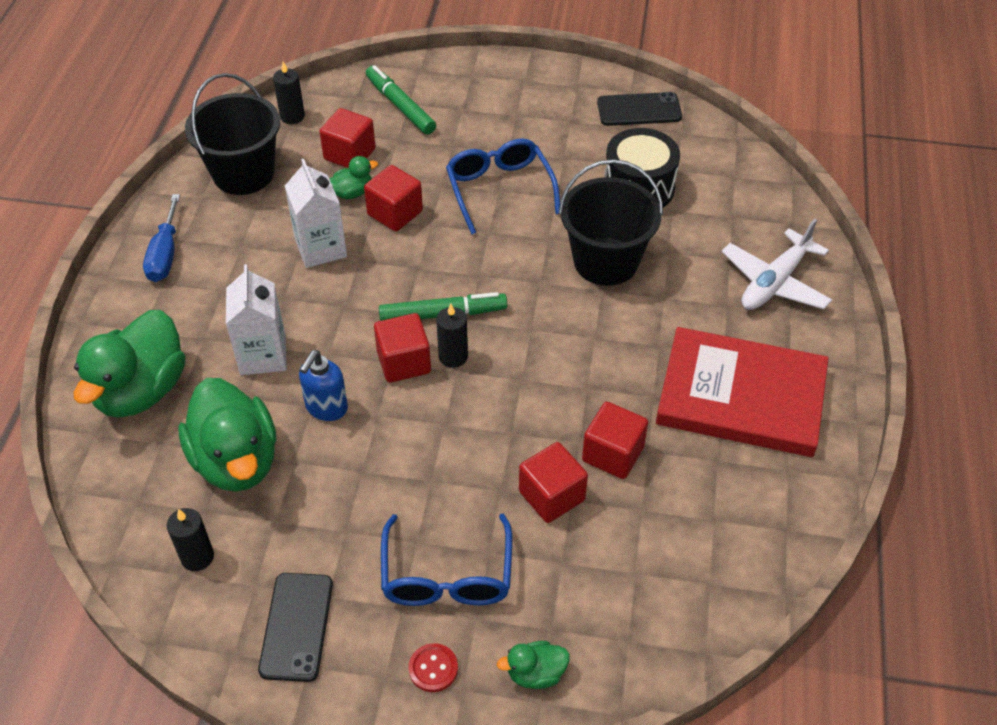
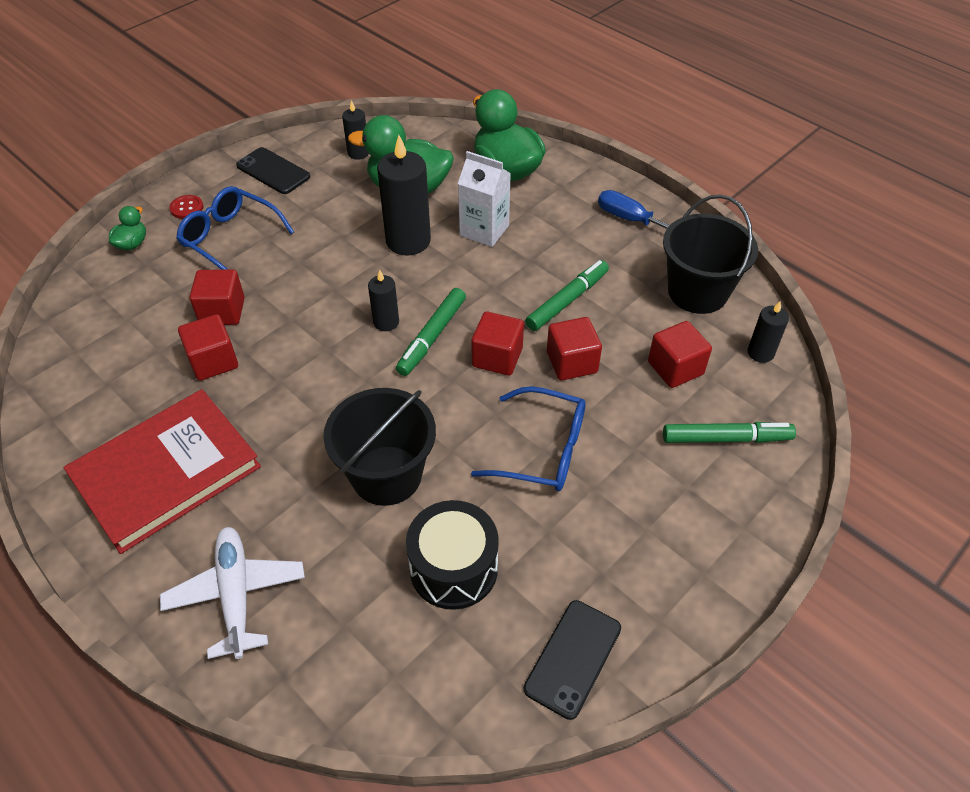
camera: 125 degrees right, 0 degrees up
(320, 248) = (567, 300): white carton -> green marker
(326, 408) = (408, 241): blue soap dispenser -> black candle
(352, 193) = (620, 347): green duck -> none
(404, 362) = (408, 294): red cube -> red cube (497, 357)

